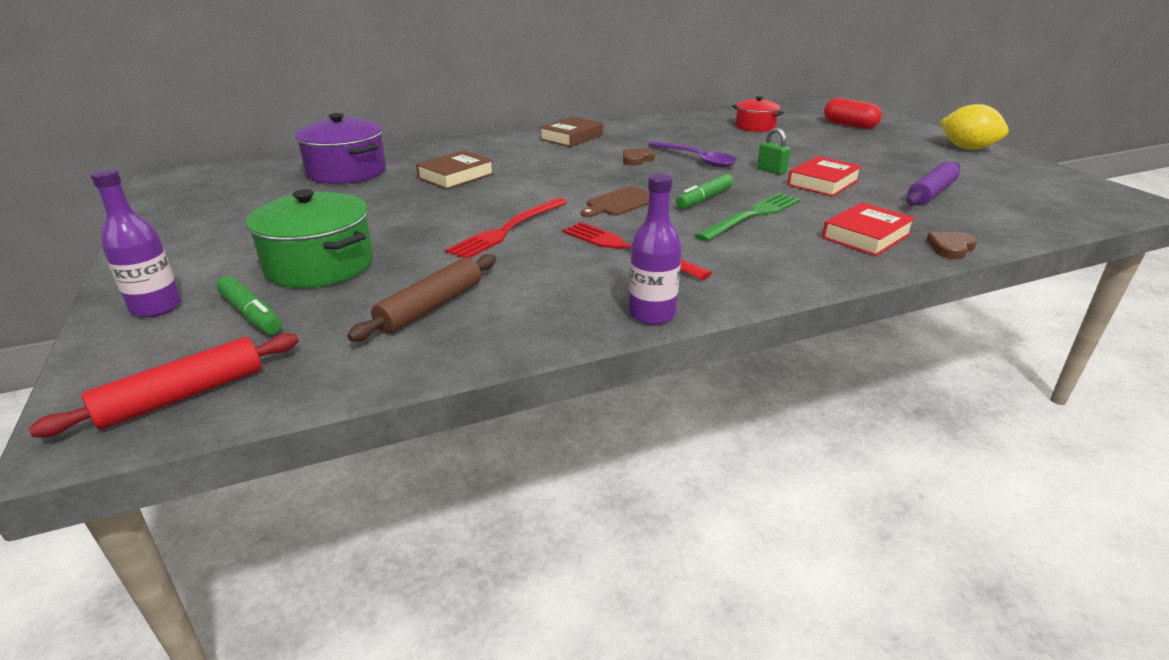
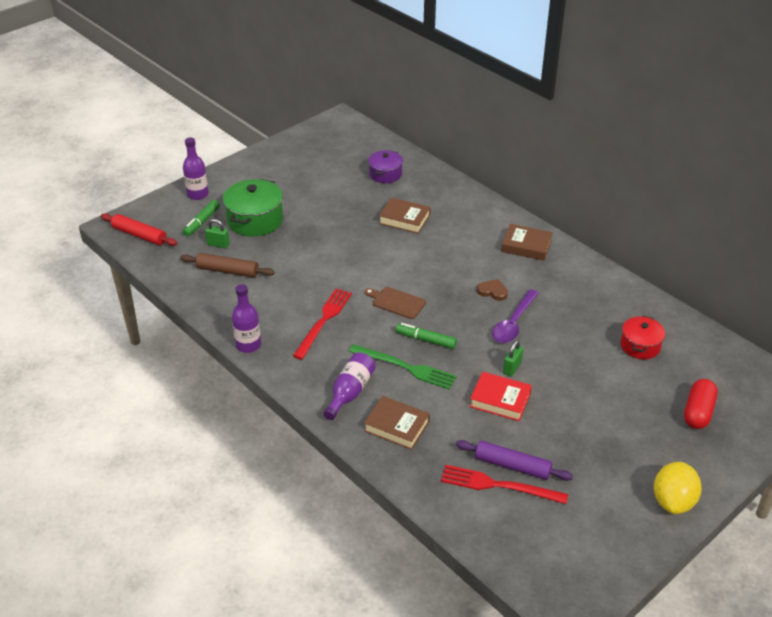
camera: 70 degrees right, 10 degrees up
(343, 306) = (218, 244): none -> green padlock
(347, 172) = (385, 174): purple pot -> purple pot, size x0.62
(508, 229) = (329, 267): red fork -> red fork (498, 485)
(793, 253) = (350, 392): none -> purple bottle
(866, 236) = (397, 426): red book -> brown book
(950, 248) = (395, 470): brown heart -> none

